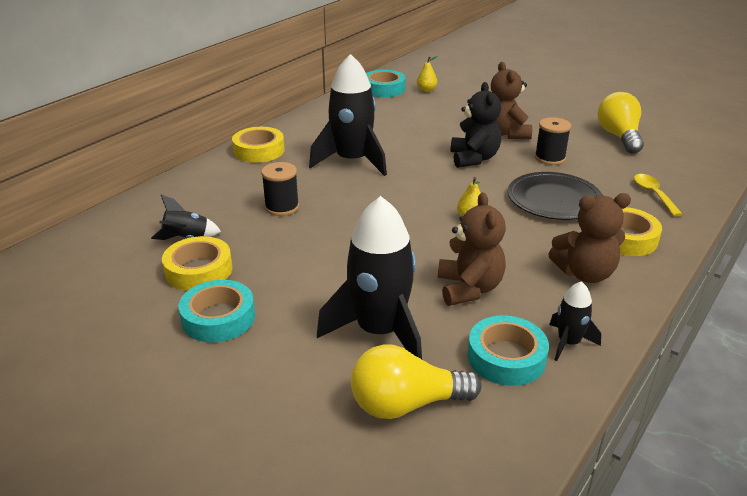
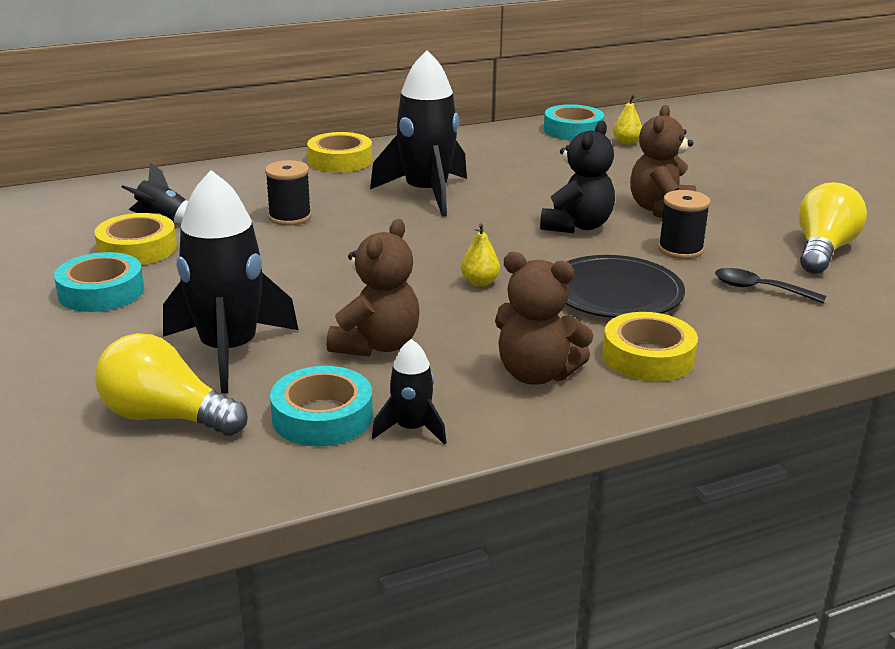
camera: 30 degrees right, 5 degrees down
(621, 172) = (759, 289): none -> black spoon
(653, 194) = (767, 324): yellow spoon -> none

